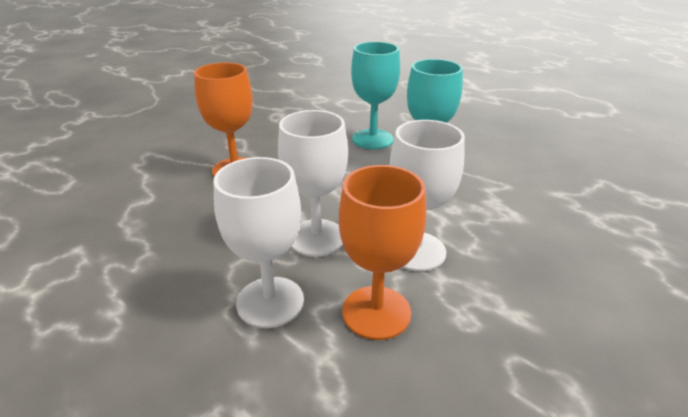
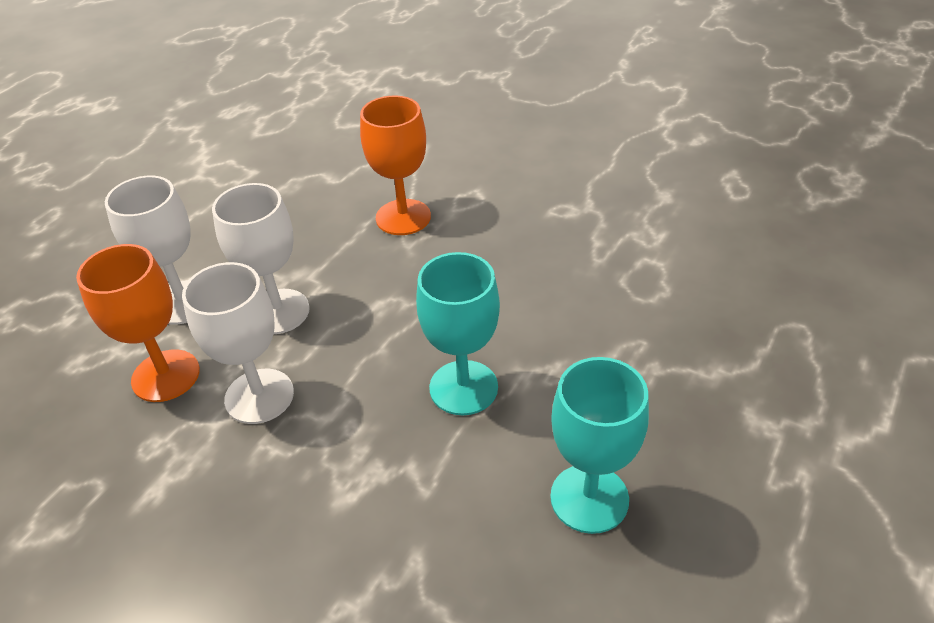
camera: 80 degrees right, 10 degrees up
(372, 139) = (526, 319): turquoise goblet -> turquoise goblet (589, 498)

